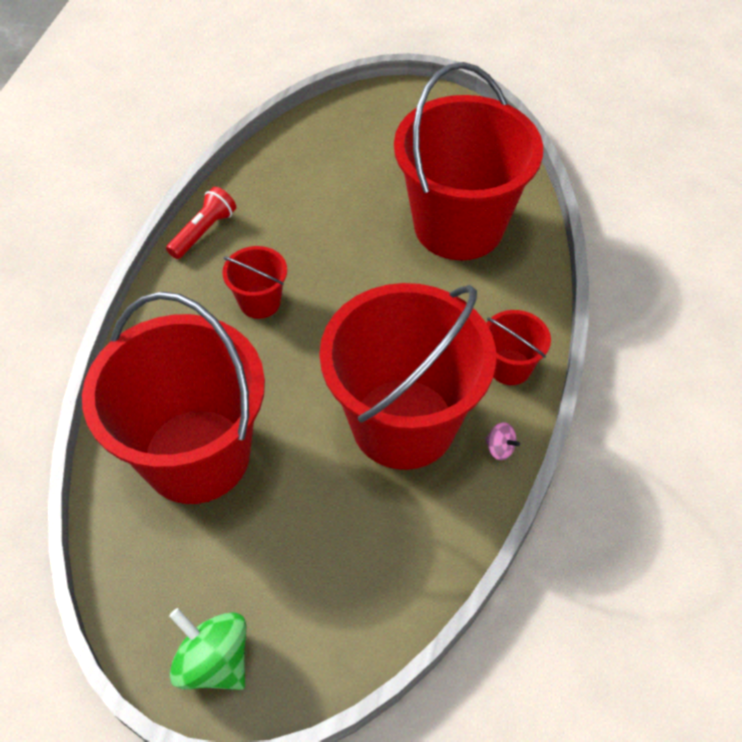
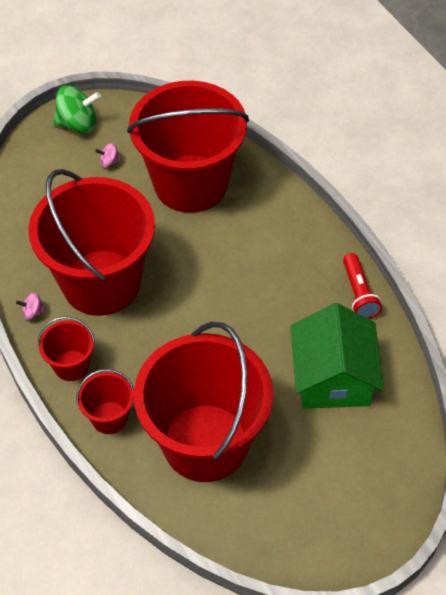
camera: 135 degrees right, 0 degrees up
(242, 564) = (109, 162): none -> pink spinning top
(260, 302) = (264, 281): red bucket -> red bucket (109, 417)
(309, 194) = (333, 377): none -> green house

